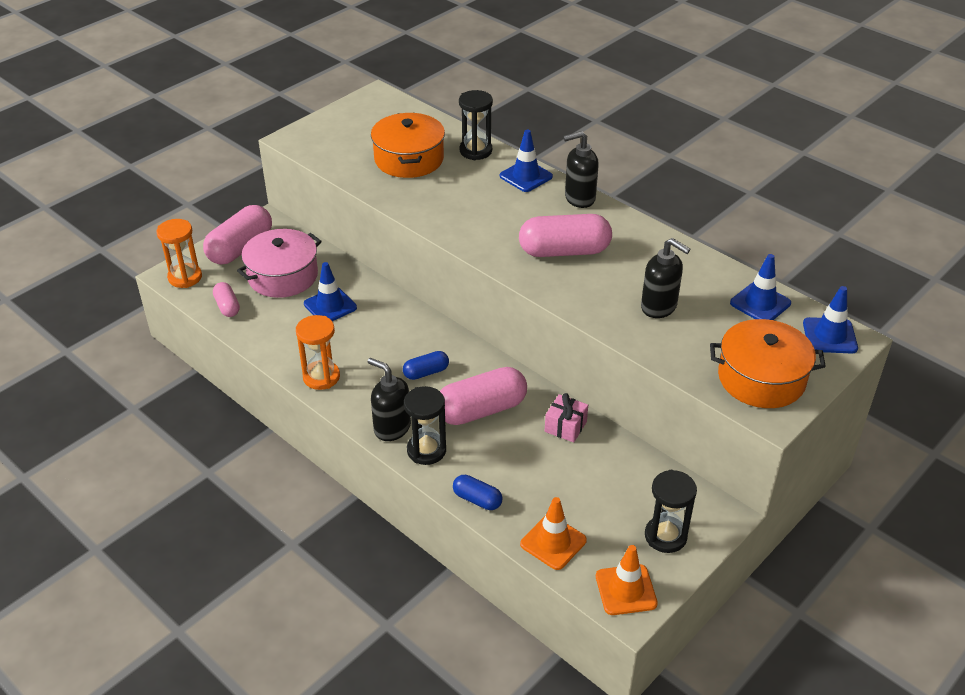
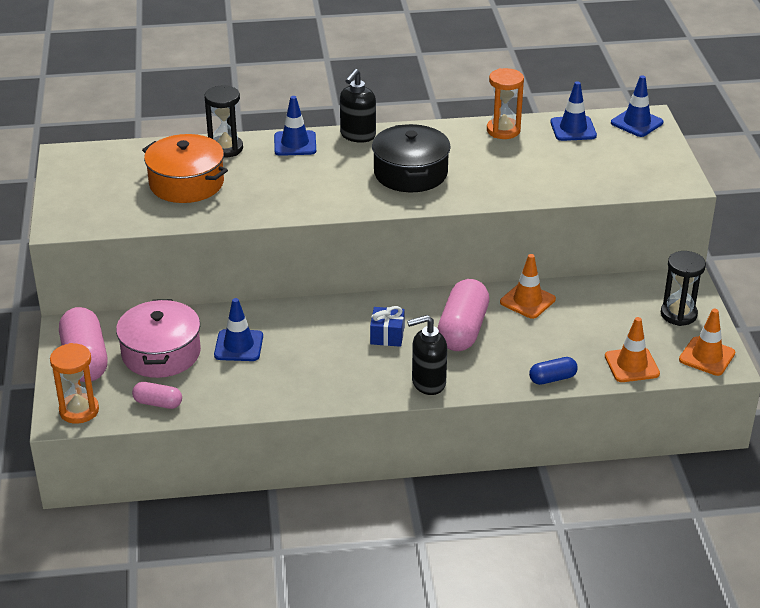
camera: 50 degrees left, 5 degrees down
(321, 377) = (322, 391): orange hourglass -> orange hourglass (503, 130)
(426, 372) = (387, 336): blue capsule -> blue gift
(426, 450) = (473, 378): black hourglass -> none
(564, 251) = (410, 173): pink capsule -> black pot
(565, 426) = (527, 301): pink gift -> orange traffic cone
(659, 307) = (525, 168): black soap dispenser -> none
(761, 378) = (645, 168): orange pot -> none

